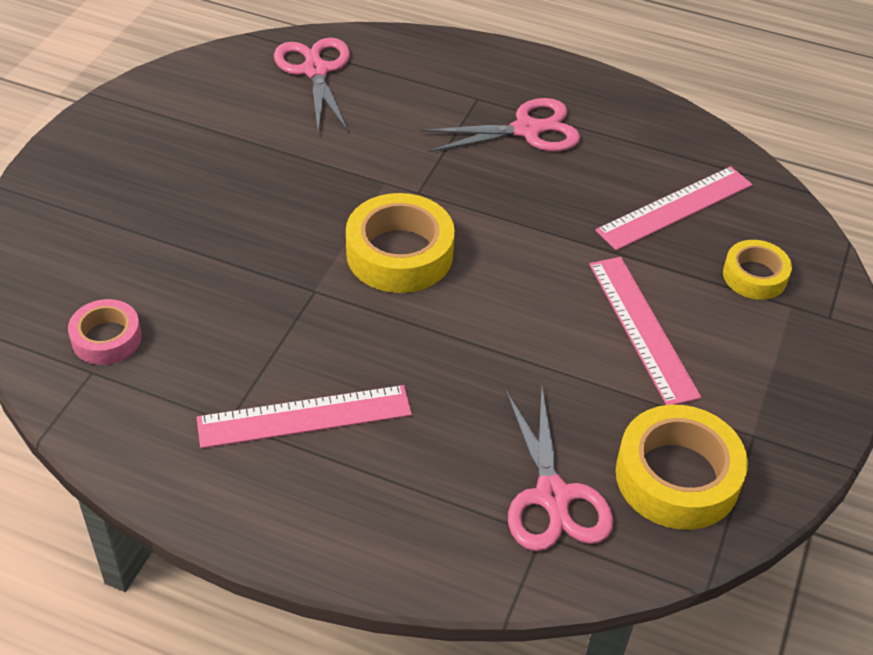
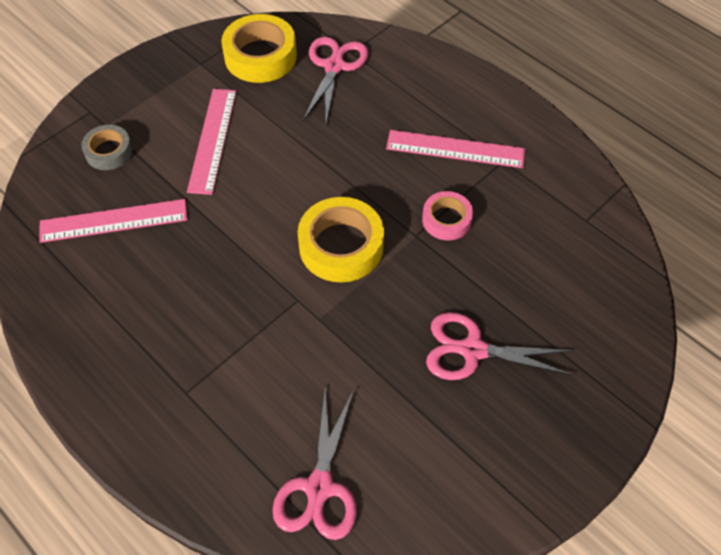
camera: 155 degrees left, 10 degrees up
(106, 338) = (573, 242): pink tape -> pink tape (446, 220)
(527, 130) = (168, 337): pink scissors -> pink scissors (472, 350)
(754, 276) = (109, 152): yellow tape -> grey tape

